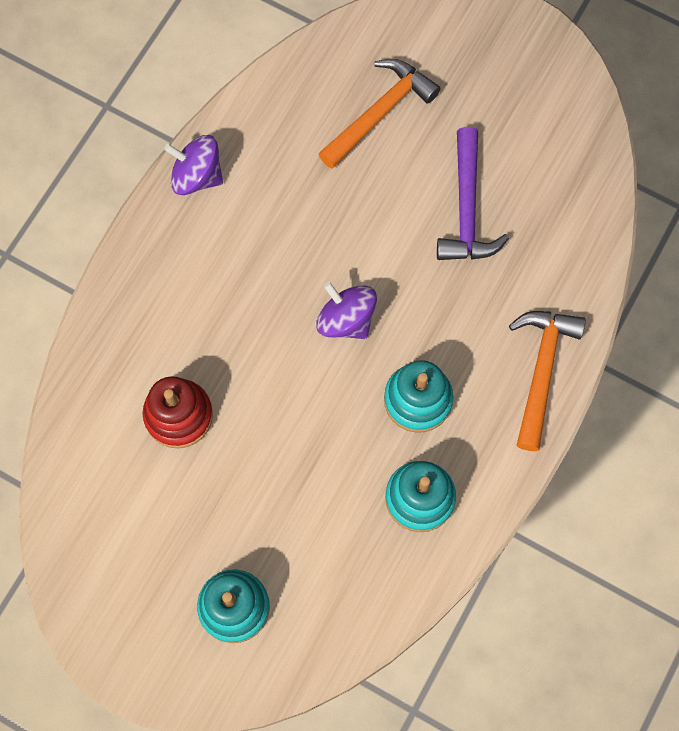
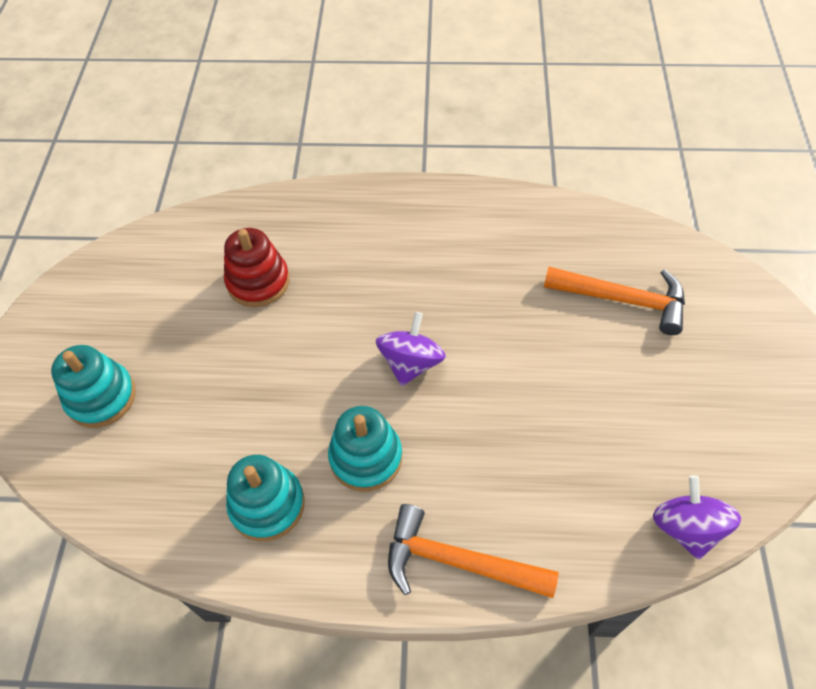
camera: 65 degrees right, 15 degrees down
(197, 176) = (471, 203): purple spinning top -> purple spinning top (686, 527)
(466, 209) = (582, 412): purple hammer -> none
(541, 371) = (458, 561): orange hammer -> orange hammer turned 150 degrees counterclockwise

